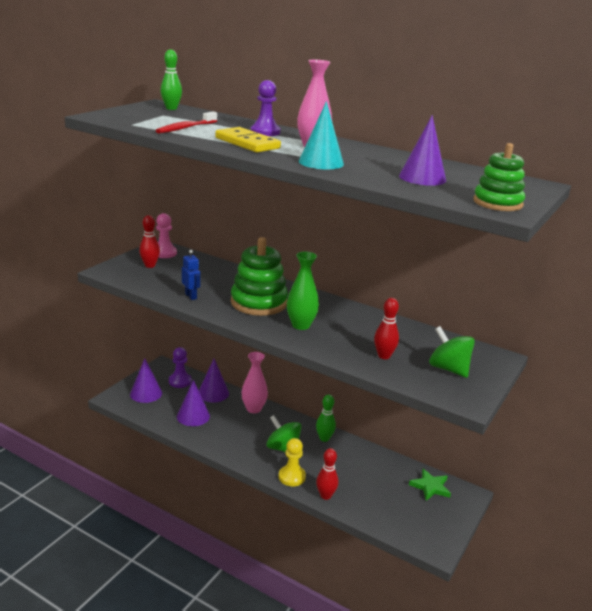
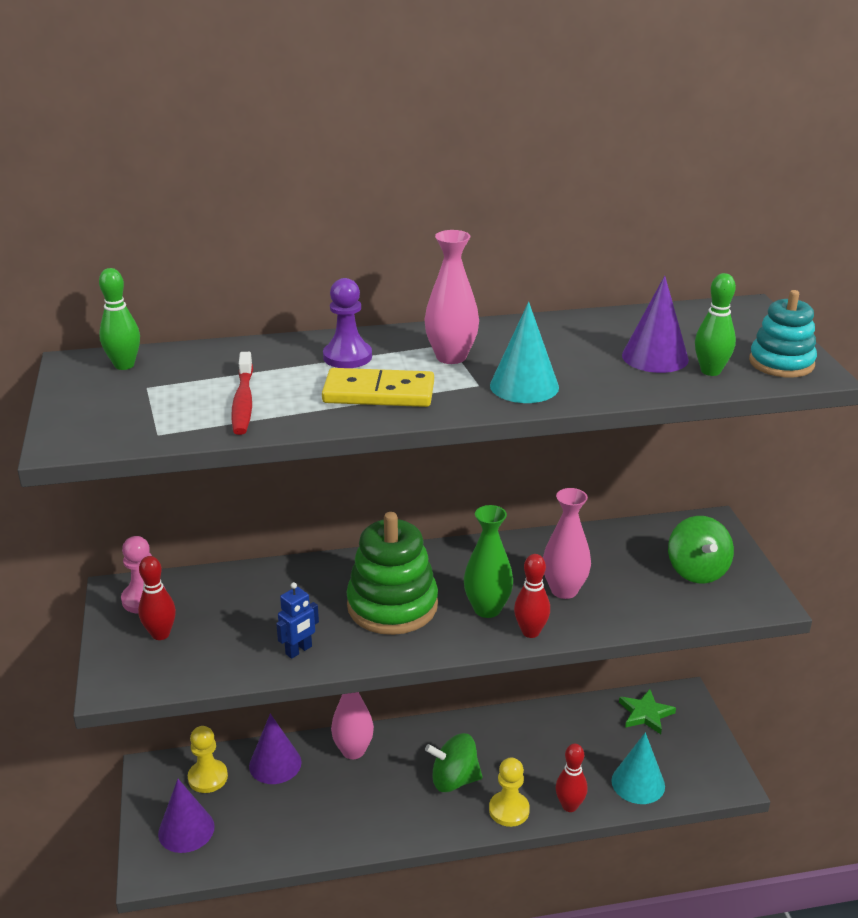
camera: 40 degrees left, 5 degrees up
(180, 381) = (208, 777): purple pawn -> yellow pawn
(191, 296) = (299, 650): blue robot -> blue robot turned 120 degrees clockwise
(193, 416) = (294, 816): purple cone -> none
(324, 438) = (479, 732): green bowling pin -> green bowling pin (710, 371)
(354, 338) = (564, 590): none -> pink vase
(378, 511) = (638, 783): none -> turquoise cone
(384, 356) = (623, 595): red bowling pin -> red bowling pin (530, 632)
(448, 369) = (697, 571): green spinning top -> green spinning top turned 105 degrees counterclockwise
(497, 203) = (781, 363): green stacking toy -> turquoise stacking toy

